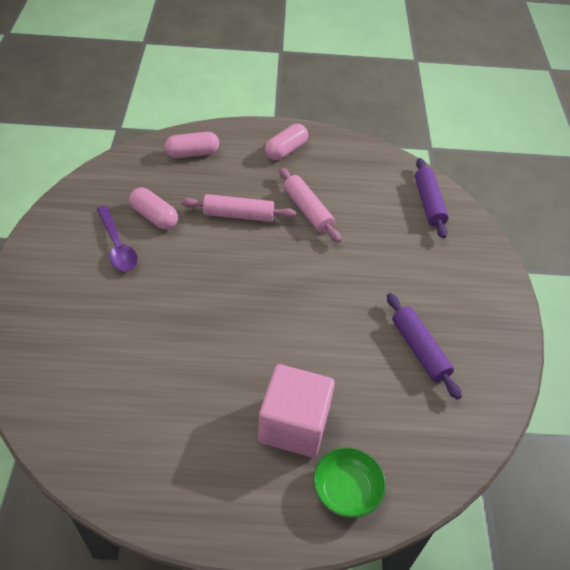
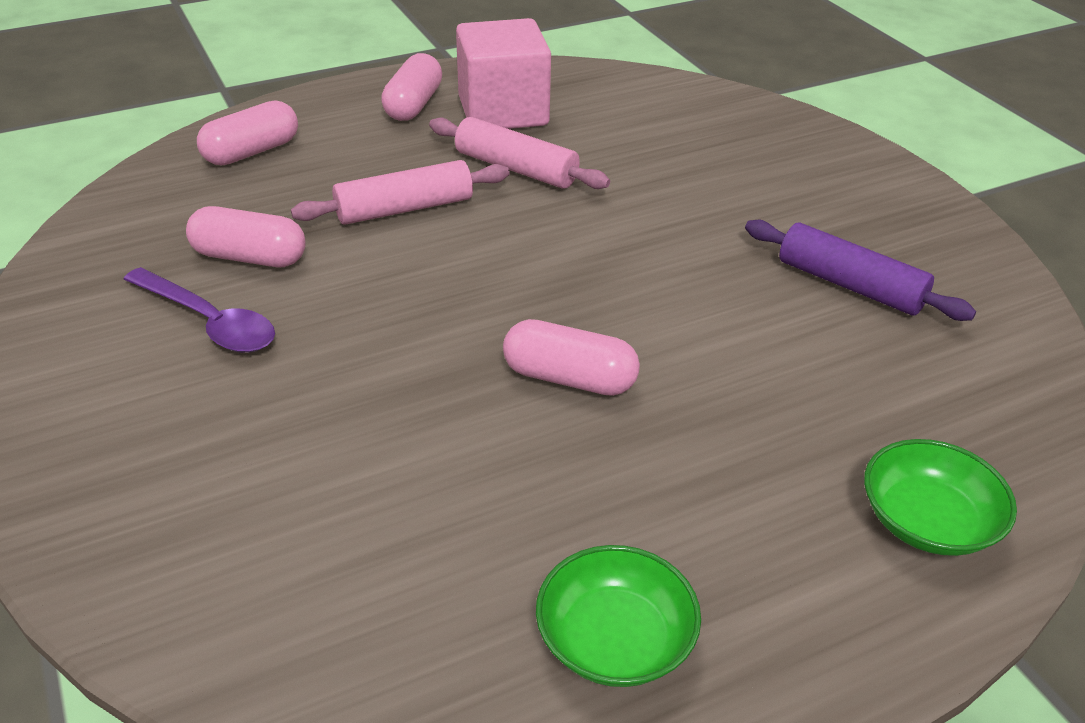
camera: 25 degrees left, 10 degrees down
(173, 474) = (615, 639): none -> green bowl
(245, 342) = (569, 378): none -> pink capsule
(293, 425) = (757, 464): pink cube -> pink cube (503, 111)
(428, 203) = (691, 107): purple rolling pin -> none

